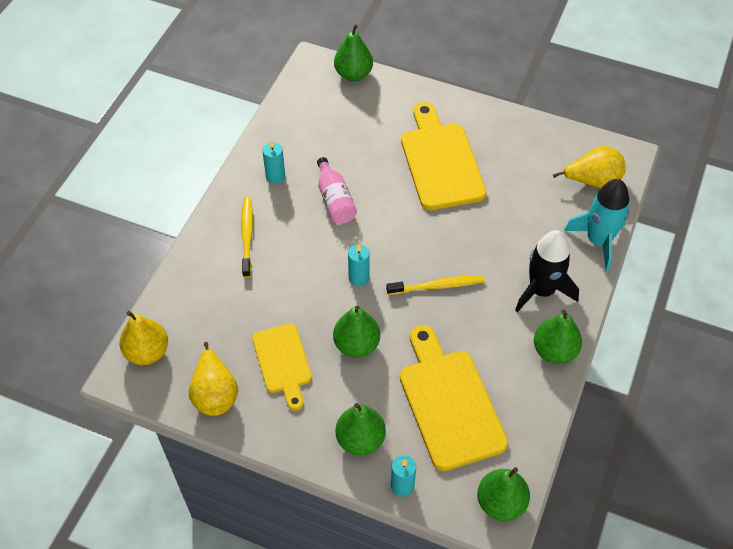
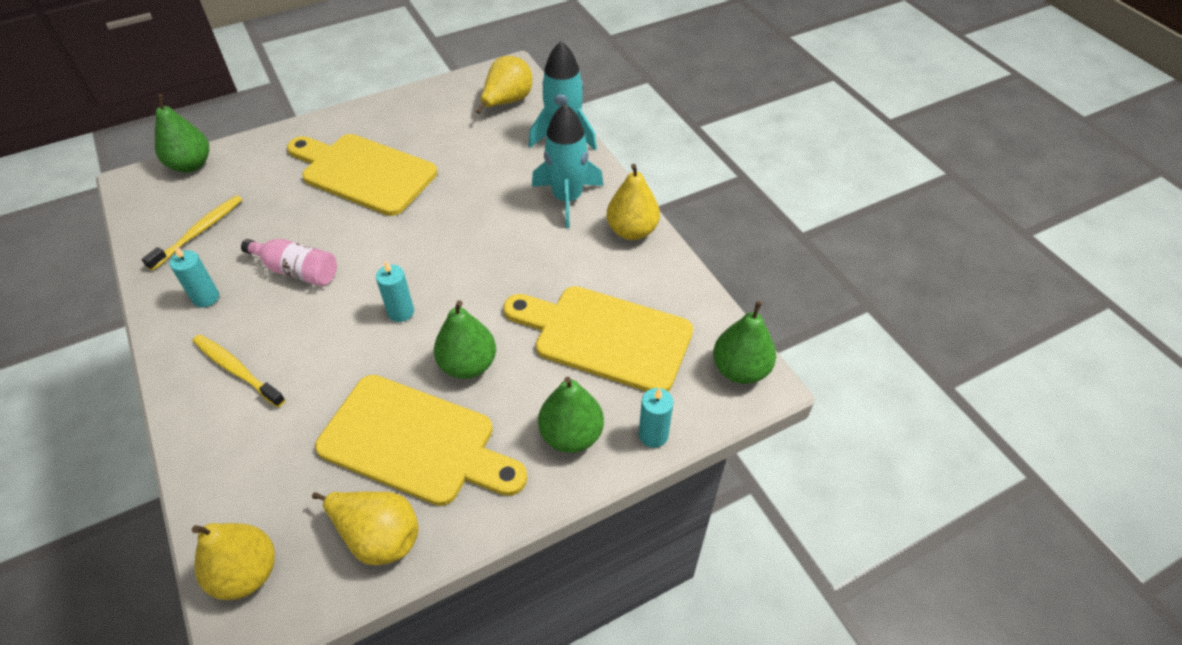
camera: 50 degrees left, 5 degrees down
(283, 362) = (415, 442): yellow cutting board -> yellow cutting board, size x1.62
(437, 286) = (480, 262): yellow toothbrush -> yellow toothbrush (199, 232)
(541, 290) = (567, 199): black rocket -> turquoise rocket
(554, 351) = (632, 231): green pear -> yellow pear

